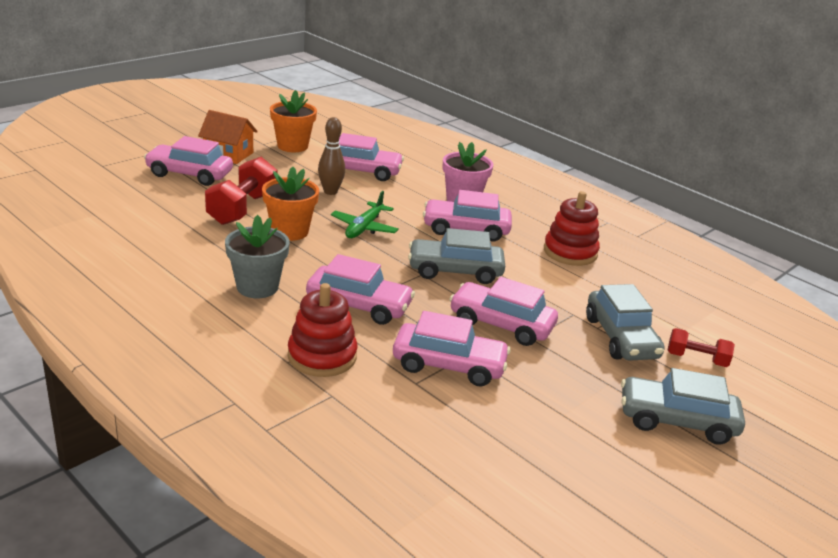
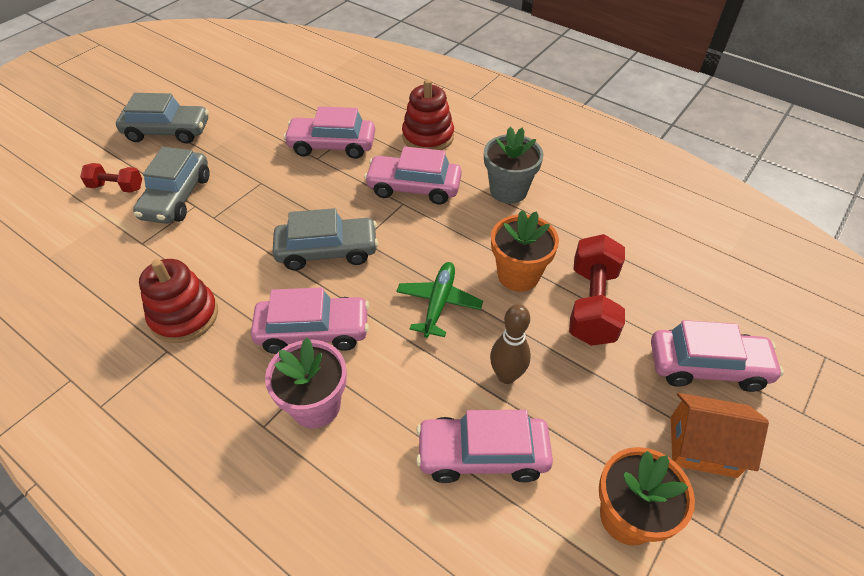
camera: 175 degrees right, 20 degrees up
(501, 324) = (286, 191): pink car -> none
(621, 338) = (177, 197): grey car -> grey car turned 150 degrees counterclockwise

